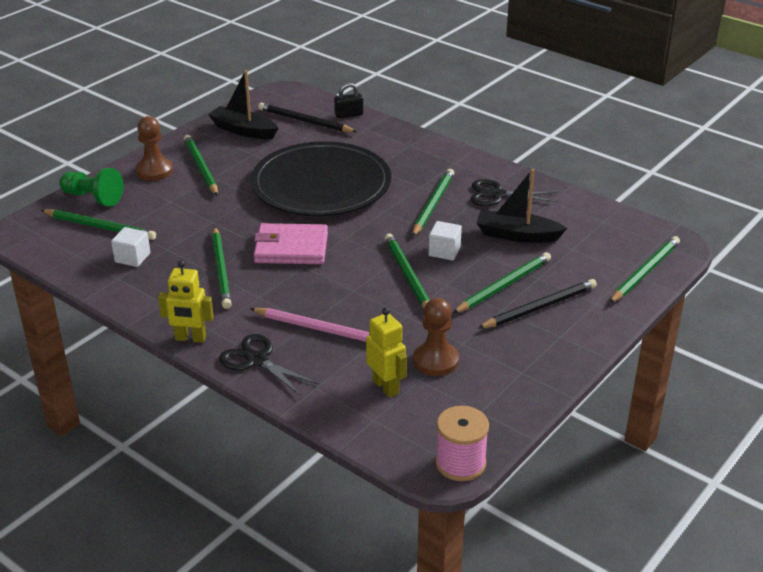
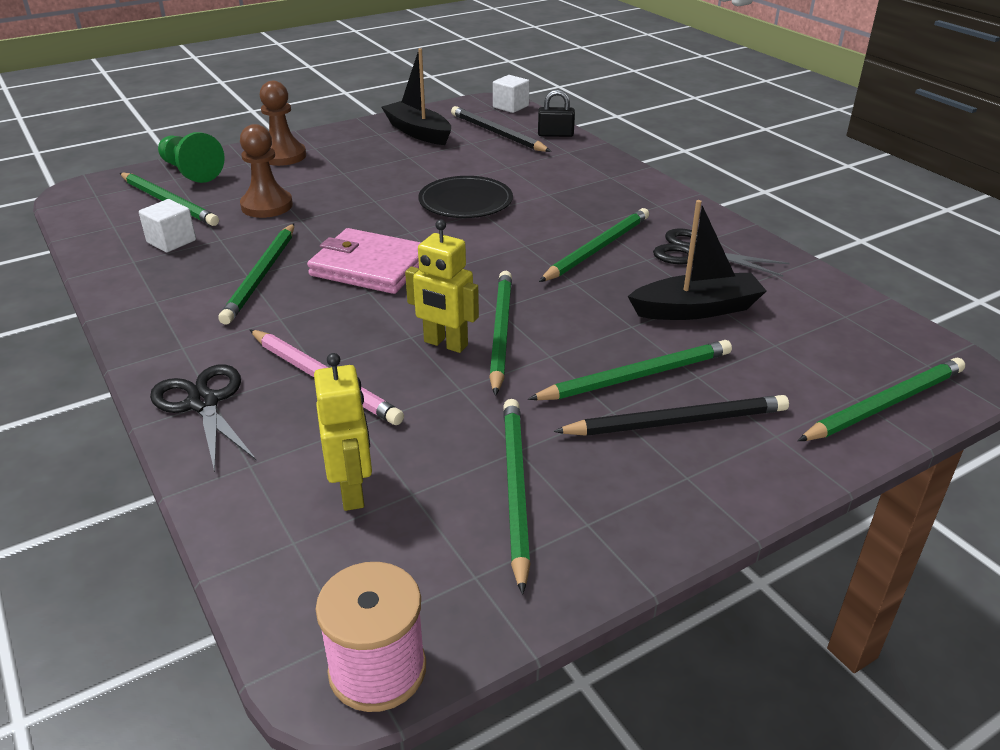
camera: 20 degrees right, 0 degrees up
(190, 338) = (146, 353): yellow robot -> yellow robot (445, 344)
(200, 167) = (337, 161): green pencil -> green pencil (515, 489)
(321, 185) = (465, 201): black plate -> black plate, size x0.50
(435, 360) = (458, 468): brown pawn -> brown pawn (267, 206)
(444, 251) = (575, 310): white cube -> white cube (510, 106)
(517, 235) = (697, 309): black boat -> black boat turned 135 degrees clockwise

